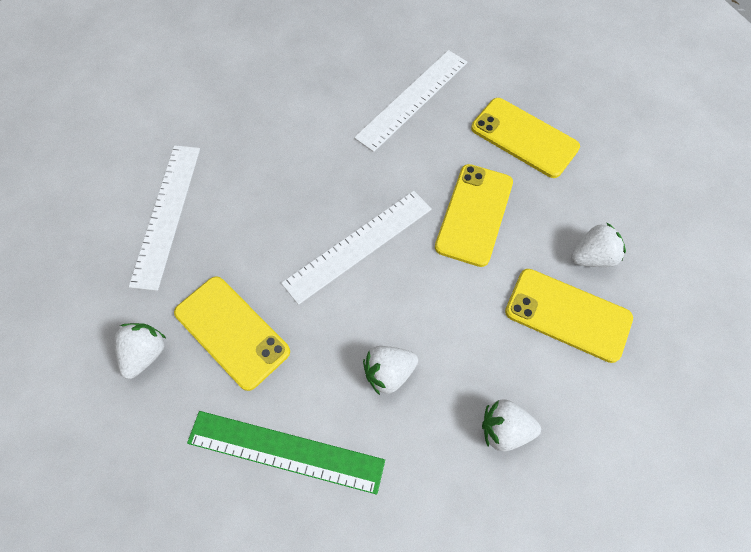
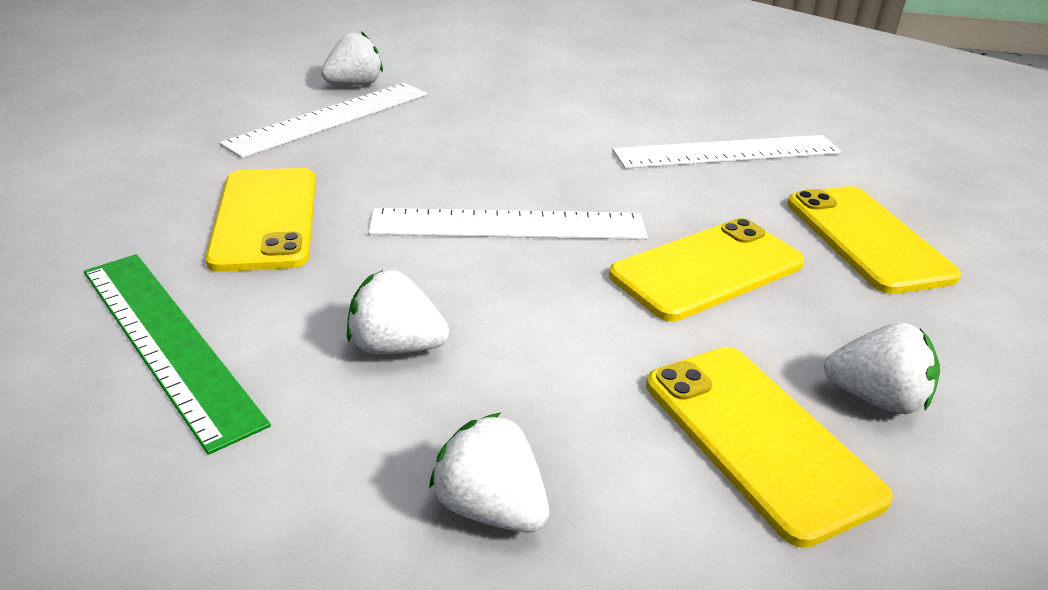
camera: 35 degrees right, 30 degrees down
(145, 354) = (159, 191): white strawberry -> white strawberry (355, 84)

